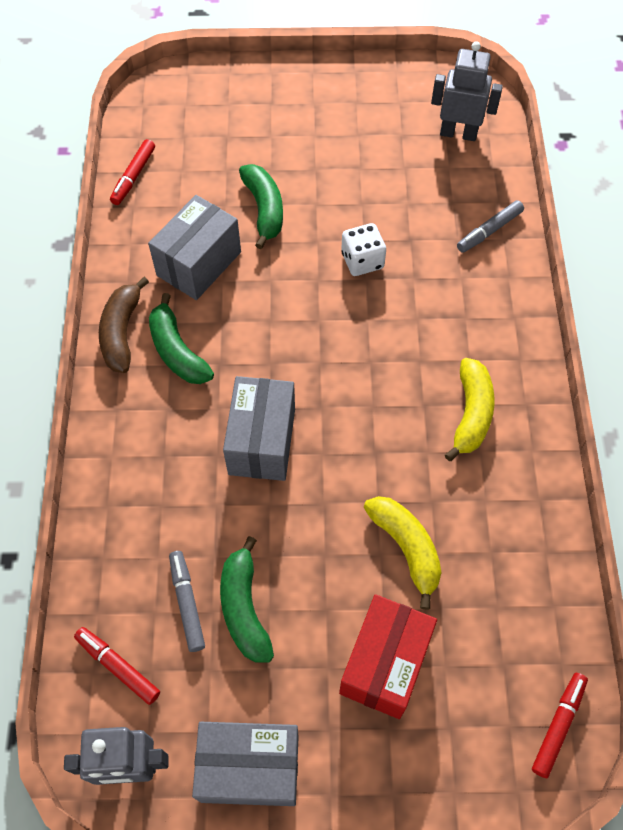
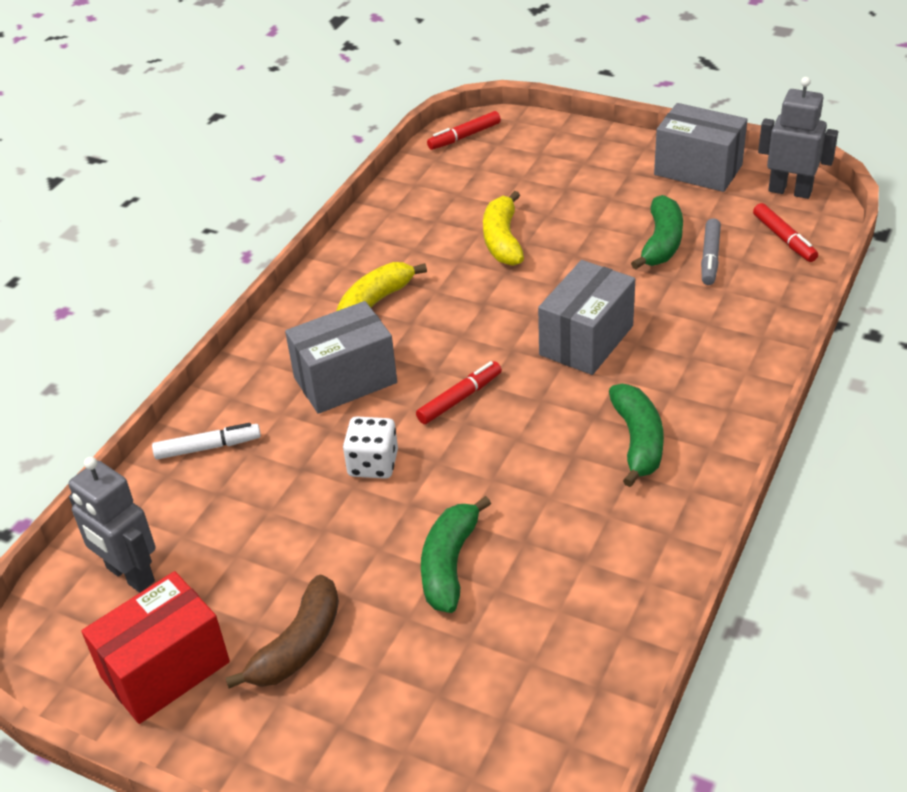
camera: 150 degrees left, 20 degrees down
(122, 332) = (696, 480): brown banana -> brown banana (298, 645)
(133, 176) = (606, 679): red marker -> red marker (460, 398)
(199, 263) = (568, 526): grey box -> grey box (345, 380)
(384, 664) = (566, 189): red box -> red box (165, 669)
(489, 231) = (208, 447): grey marker -> white marker

